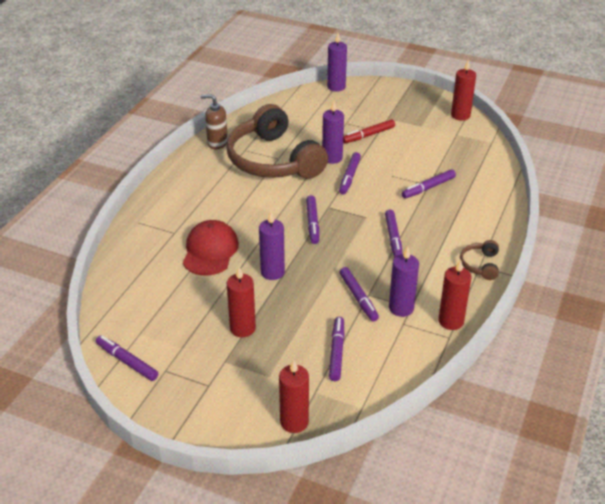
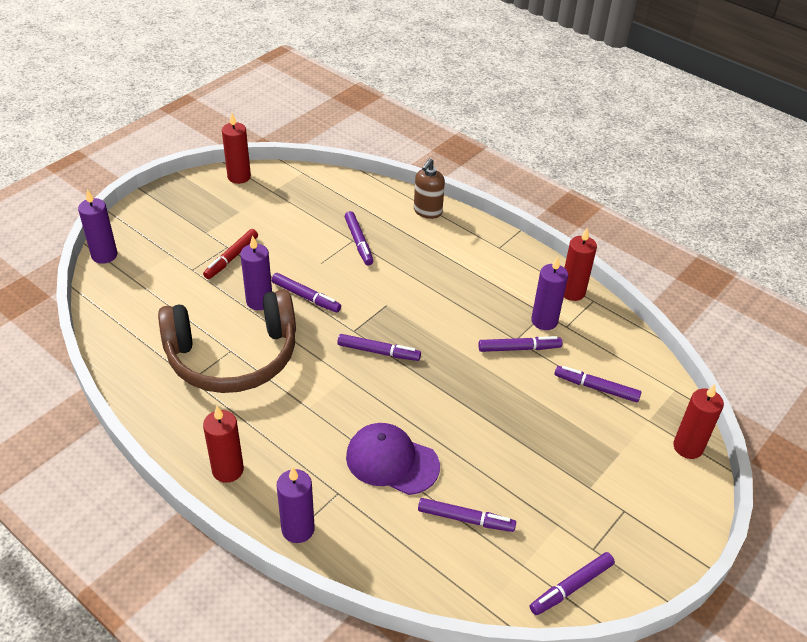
camera: 75 degrees left, 5 degrees up
(210, 251) = (392, 461): red cap -> purple cap
(217, 143) = (157, 404): brown soap dispenser -> brown soap dispenser (427, 211)
(242, 328) = (541, 459): red candle -> red candle (228, 470)
(272, 272) = (454, 410): purple candle -> purple candle (298, 529)
(368, 135) = (231, 258): red marker -> red marker turned 45 degrees clockwise
(393, 238) = (433, 294): purple marker -> purple marker (465, 519)
(480, 265) = (498, 246): brown headphones -> none

